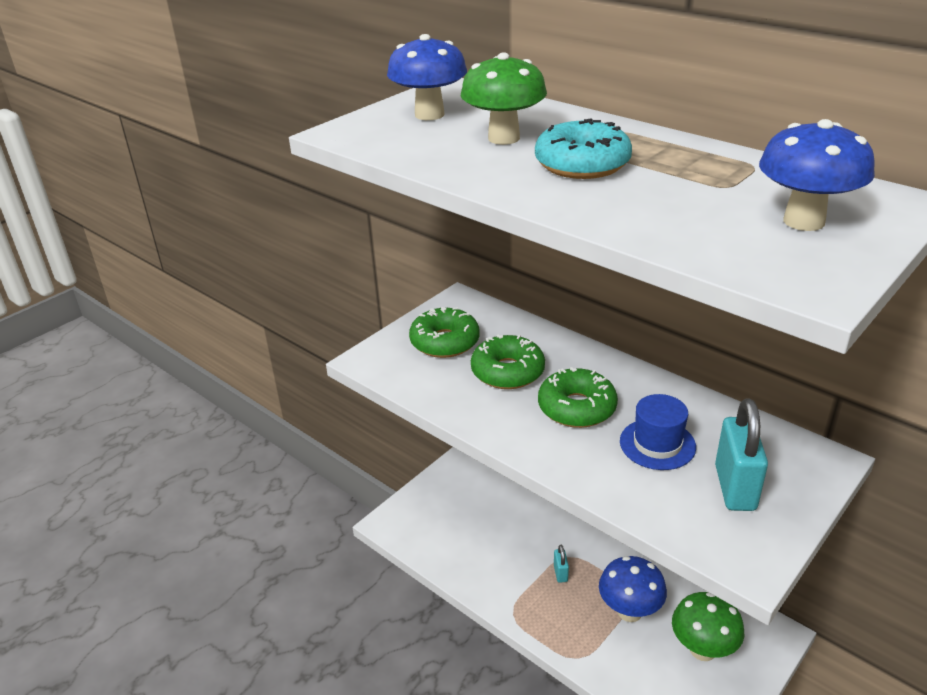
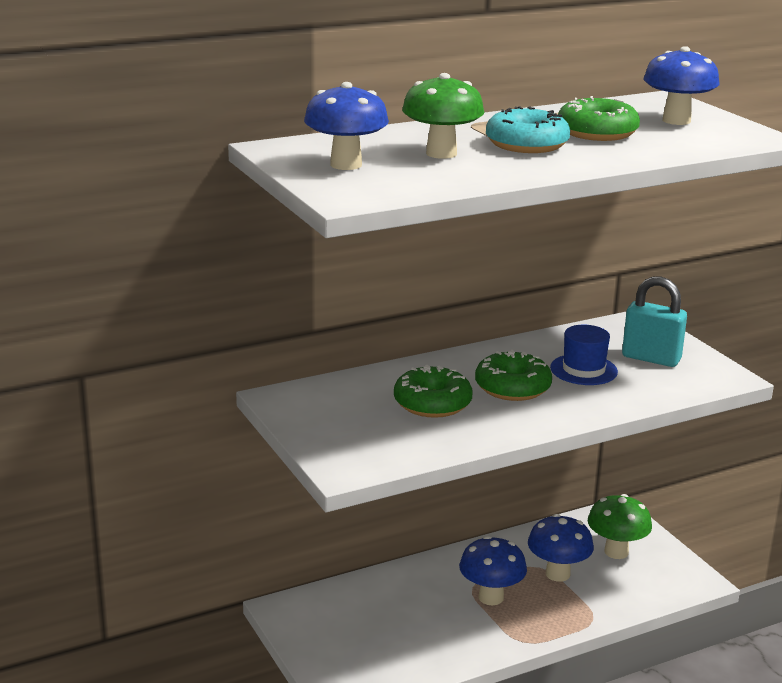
camera: 70 degrees left, 10 degrees down
(445, 342) = (351, 422): green donut -> green donut (597, 132)
(560, 573) = (491, 597): turquoise padlock -> blue mushroom

